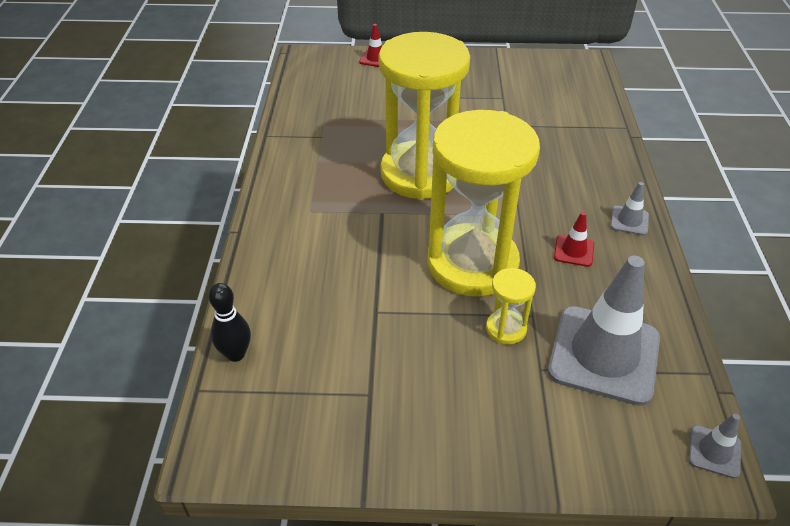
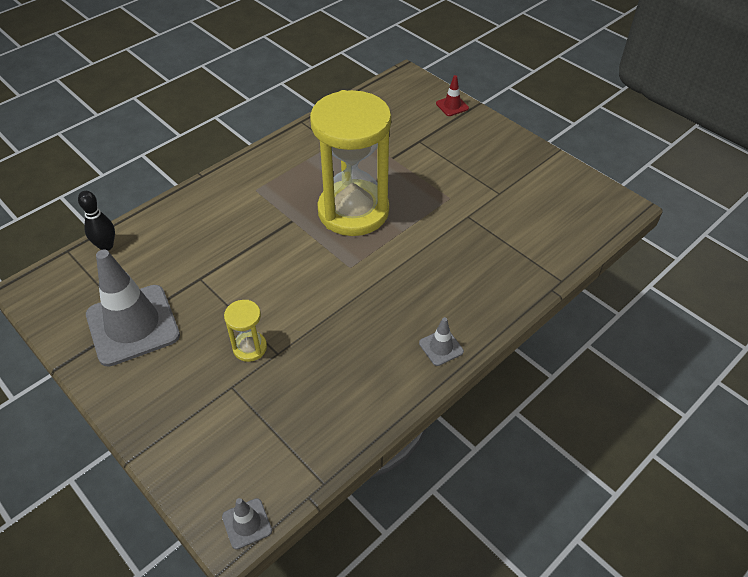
camera: 45 degrees right, 5 degrees up
(472, 264) = (293, 293): yellow hourglass -> none
(574, 251) = (368, 336): red traffic cone -> none
(604, 355) = (279, 412): grey traffic cone -> grey traffic cone (133, 325)

